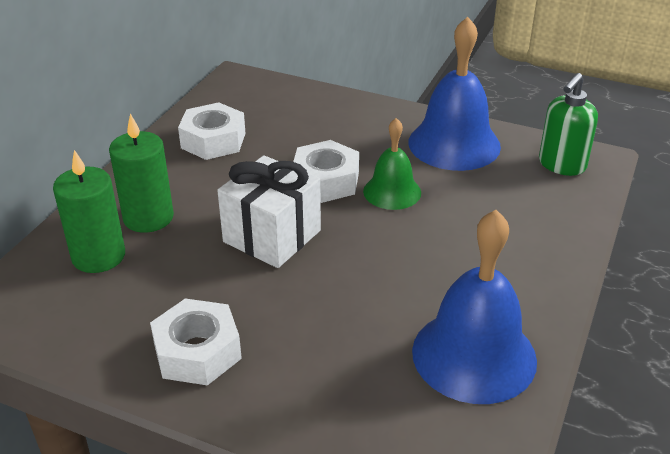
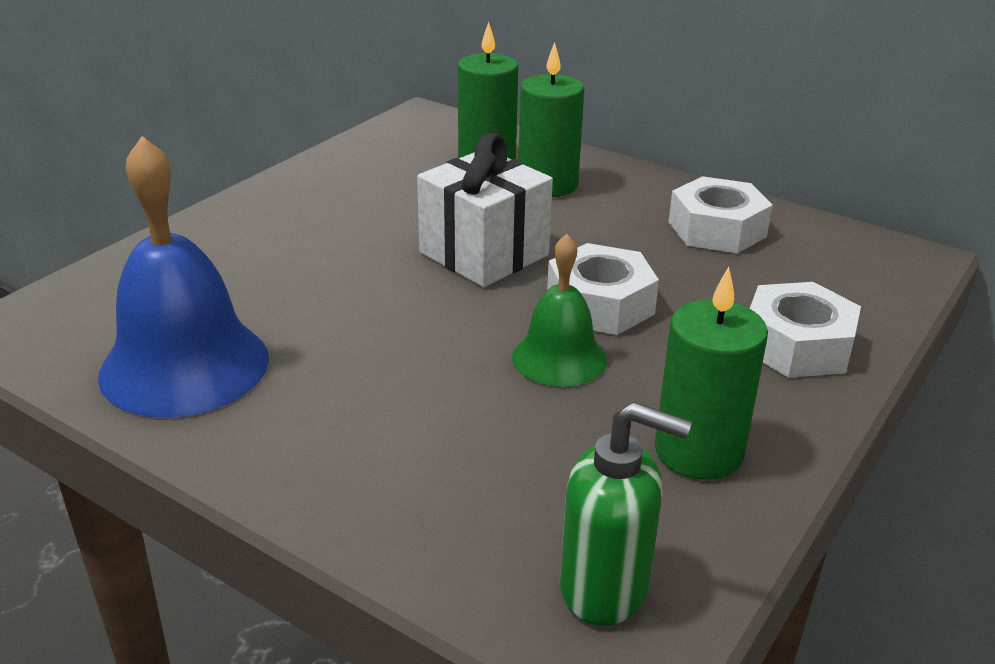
camera: 100 degrees right, 5 degrees down
(197, 352) = (312, 202): white nut -> white nut (797, 345)
(454, 144) = (698, 451): blue bell -> green candle
(561, 165) = (606, 588): green soap dispenser -> green soap dispenser turned 150 degrees clockwise

